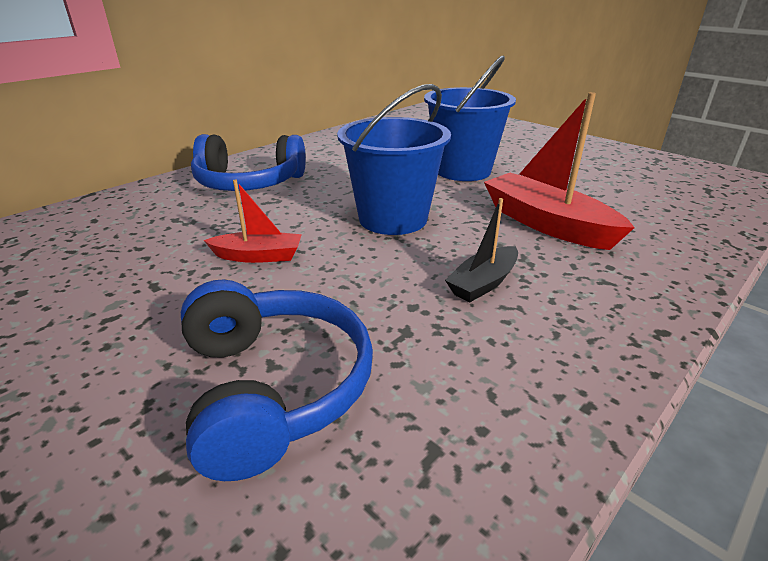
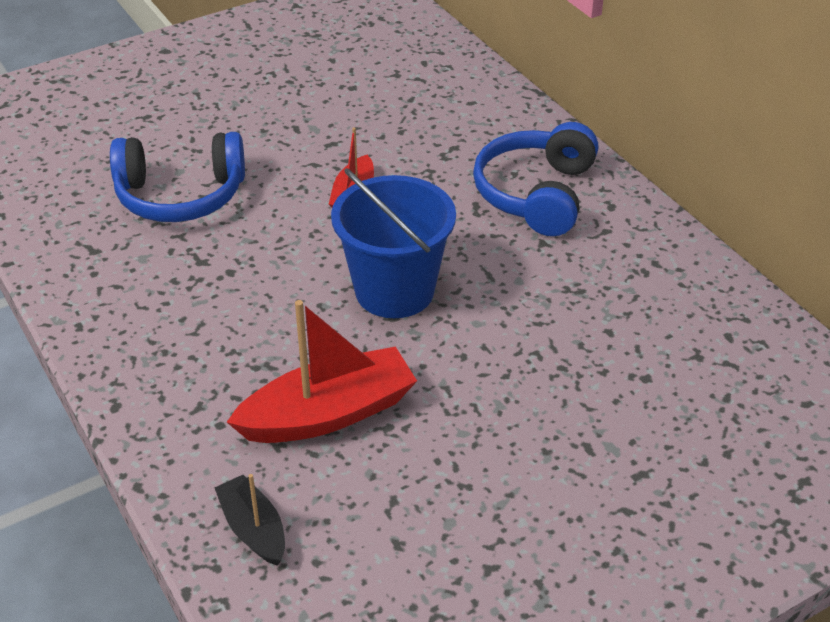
camera: 105 degrees right, 10 degrees up
(462, 170) = (525, 392): blue bucket -> none
(483, 283) = (239, 322): black boat -> black boat (253, 529)

